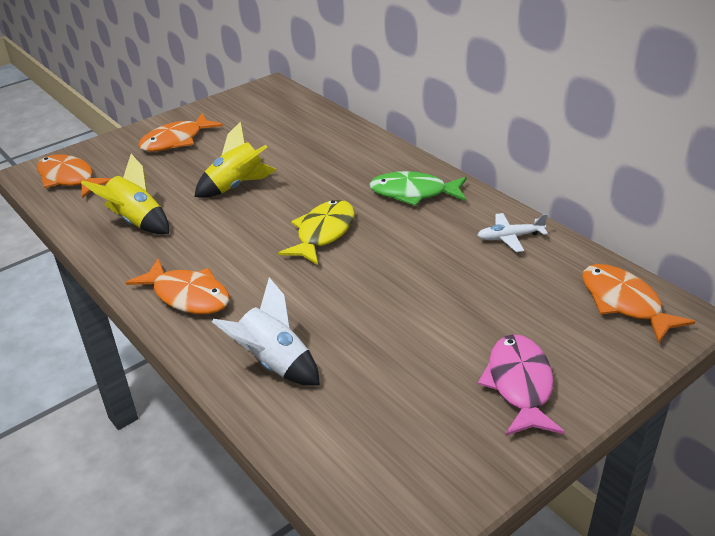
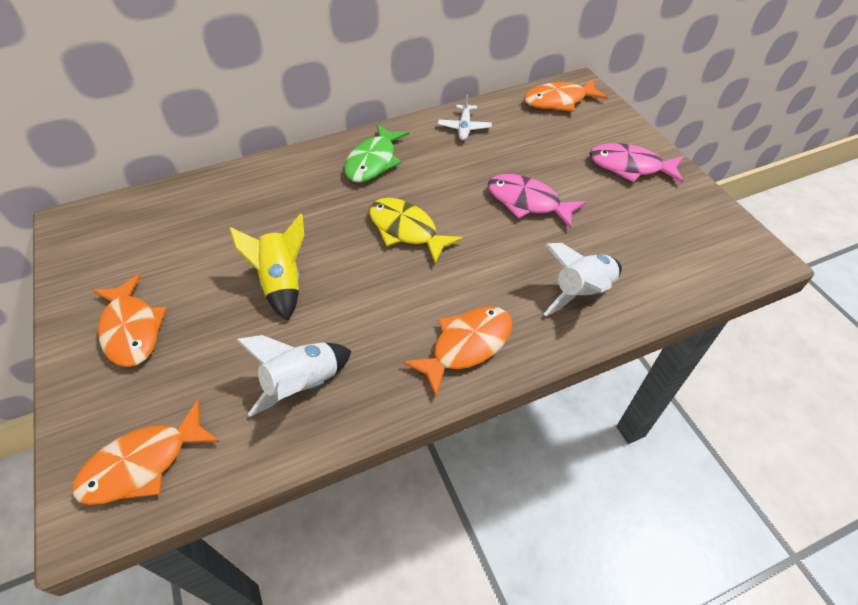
camera: 75 degrees left, 15 degrees up
(136, 221) = (302, 384): yellow rocket -> white rocket
(402, 304) = (527, 202): none -> pink fish

